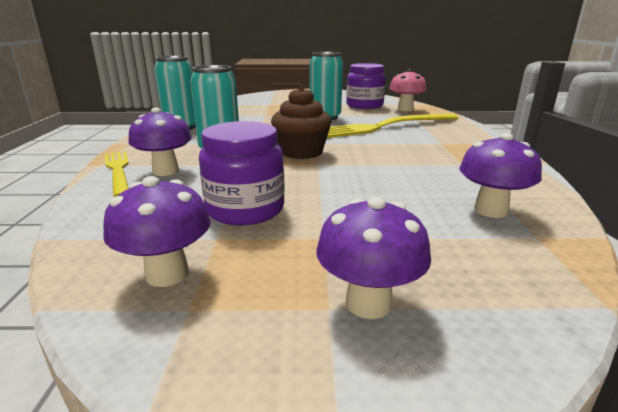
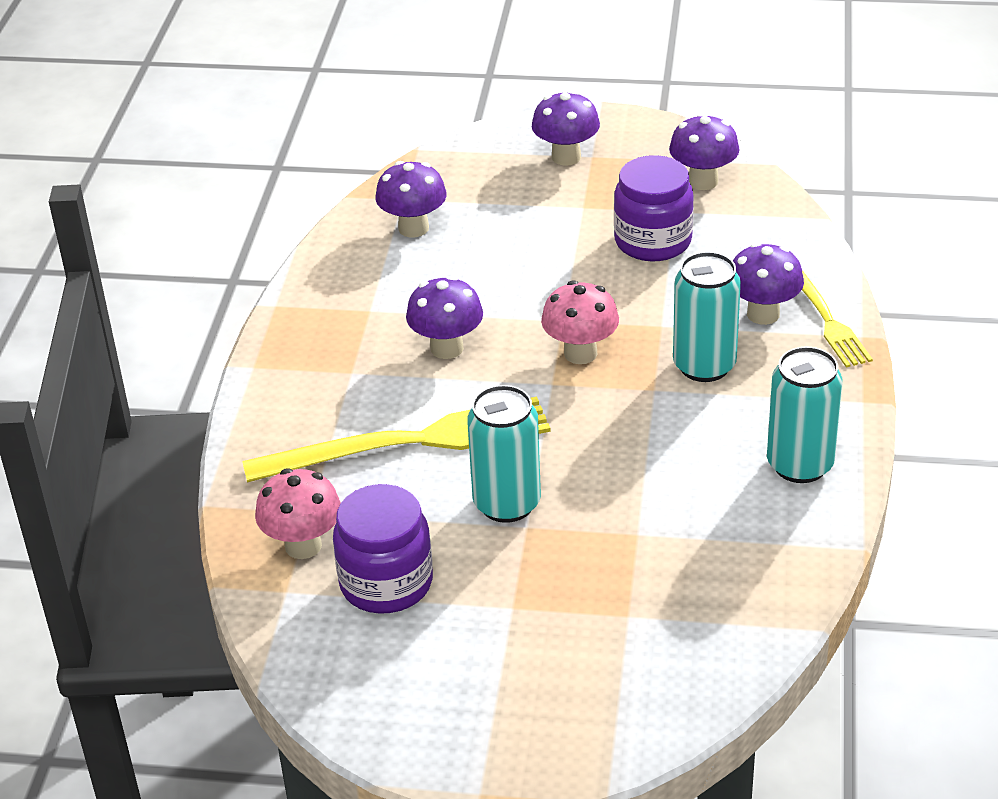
camera: 170 degrees left, 15 degrees up
(301, 152) = (580, 353): brown cupcake -> pink mushroom
(391, 151) = (447, 348): none -> purple mushroom

